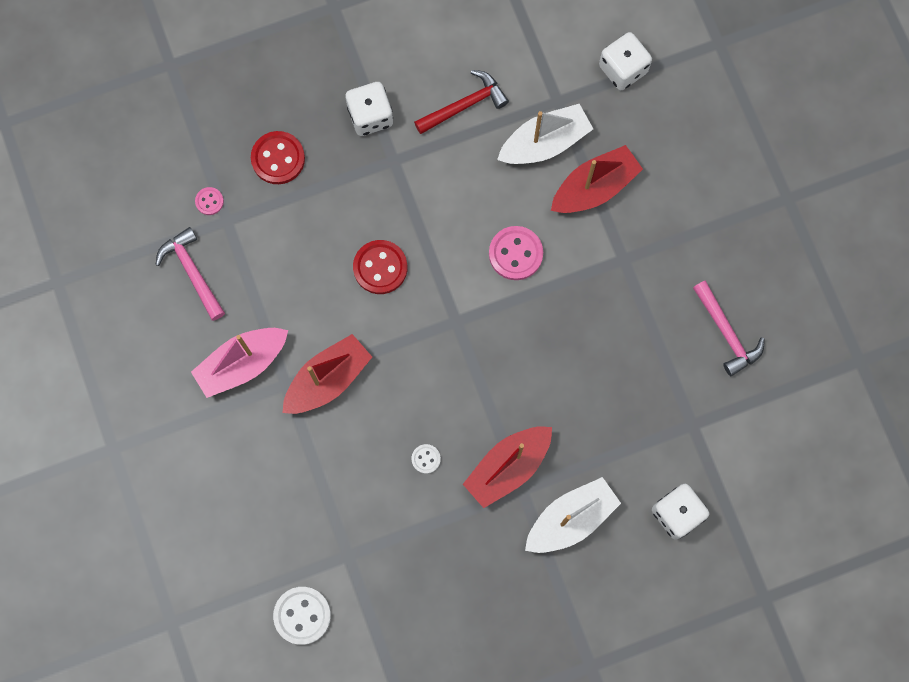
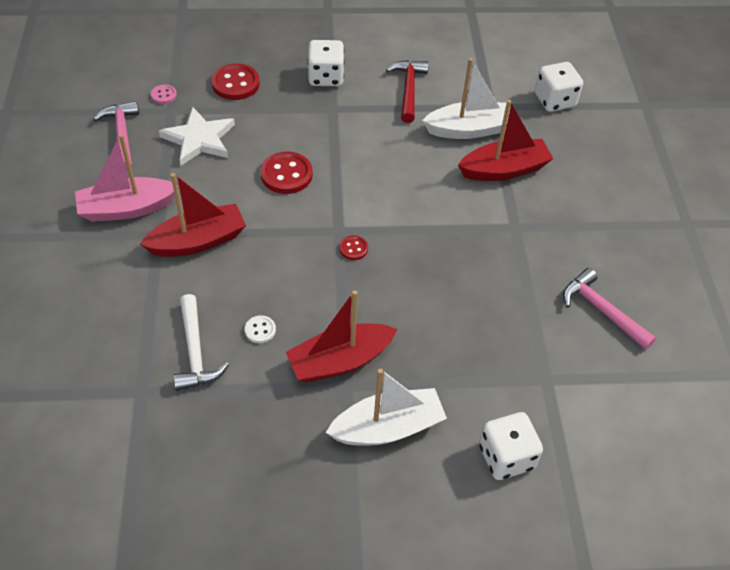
camera: 15 degrees right, 25 degrees down
(273, 250) = (199, 139): none -> white star
(302, 615) = (64, 432): white button -> none
(377, 501) = (195, 352): none -> white hammer
(464, 105) = (408, 90): red hammer -> red hammer turned 75 degrees counterclockwise
(478, 338) = (353, 248): none -> red button
(515, 254) = (414, 197): pink button -> none
(726, 333) = (602, 310): pink hammer -> pink hammer turned 150 degrees clockwise

